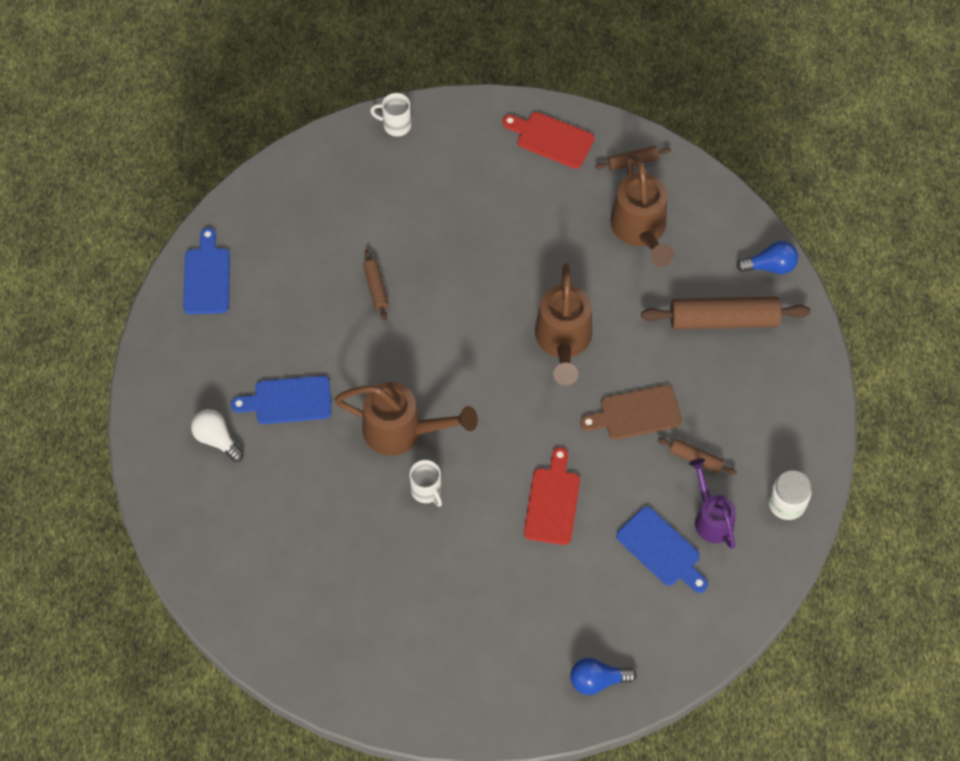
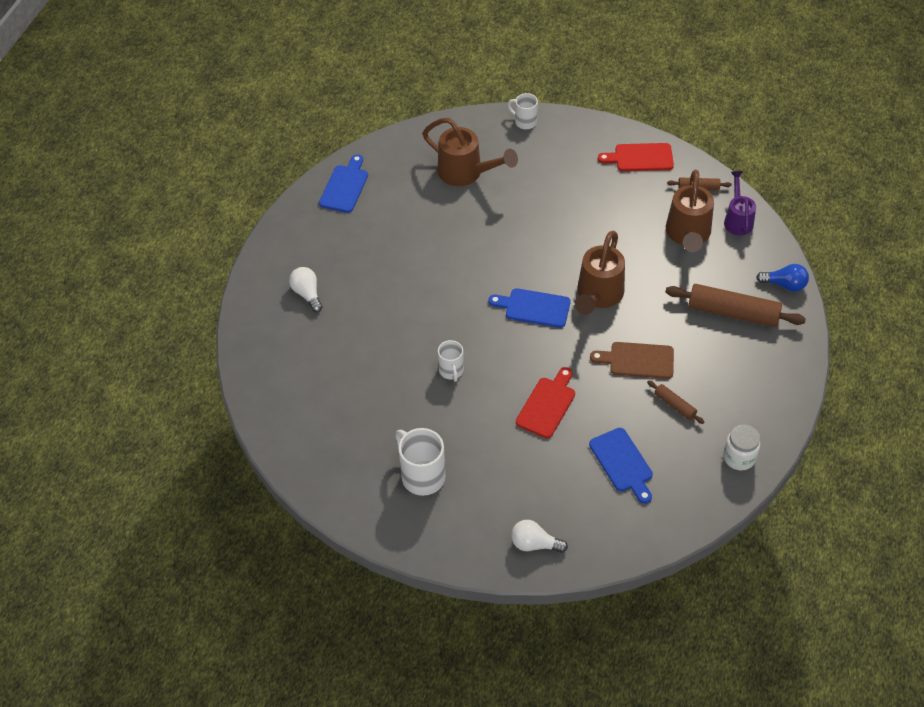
camera: 20 degrees right, 10 degrees down
(288, 400) = (371, 282): blue cutting board -> blue cutting board (534, 308)
(376, 288) = (467, 224): brown rolling pin -> none
(402, 431) = (449, 325): brown watering can -> brown watering can (466, 173)
(441, 636) = (422, 476): none -> white mug
(551, 139) = (640, 158): red cutting board -> red cutting board turned 45 degrees counterclockwise
(597, 680) = (534, 544): blue light bulb -> white light bulb
(711, 518) = (672, 451): purple watering can -> purple watering can (737, 220)

